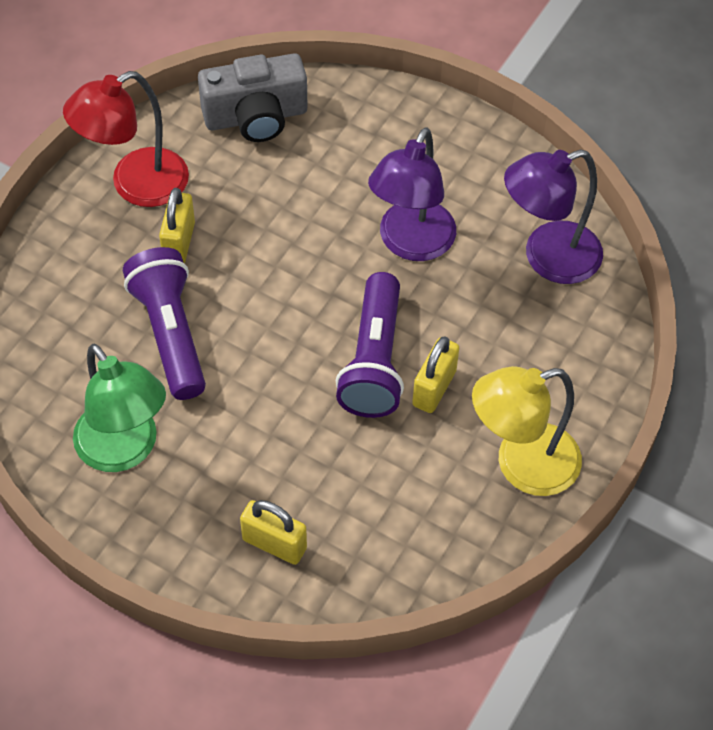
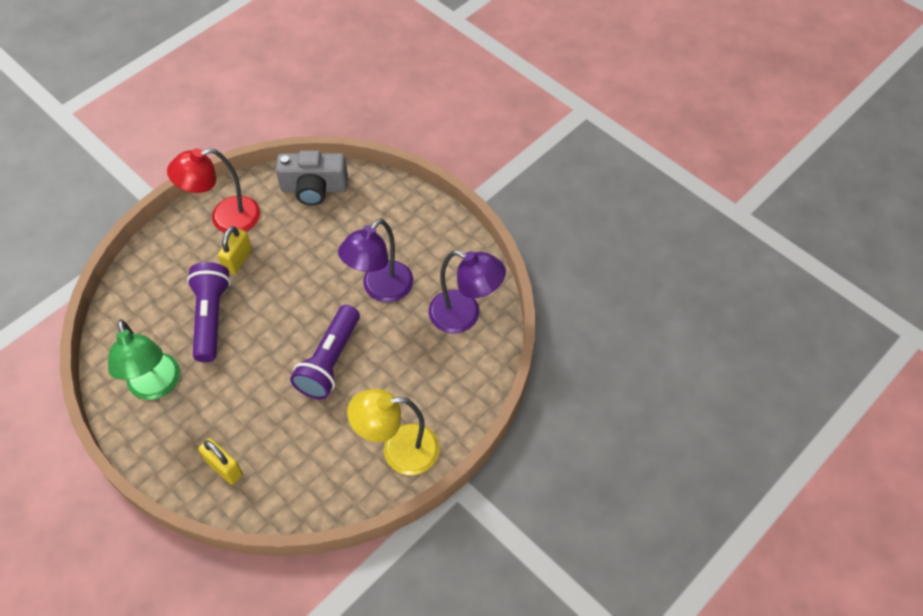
camera: 15 degrees right, 0 degrees up
(434, 388) = (361, 387): yellow padlock -> none
(547, 258) = (464, 316): purple lamp -> purple lamp turned 150 degrees counterclockwise

